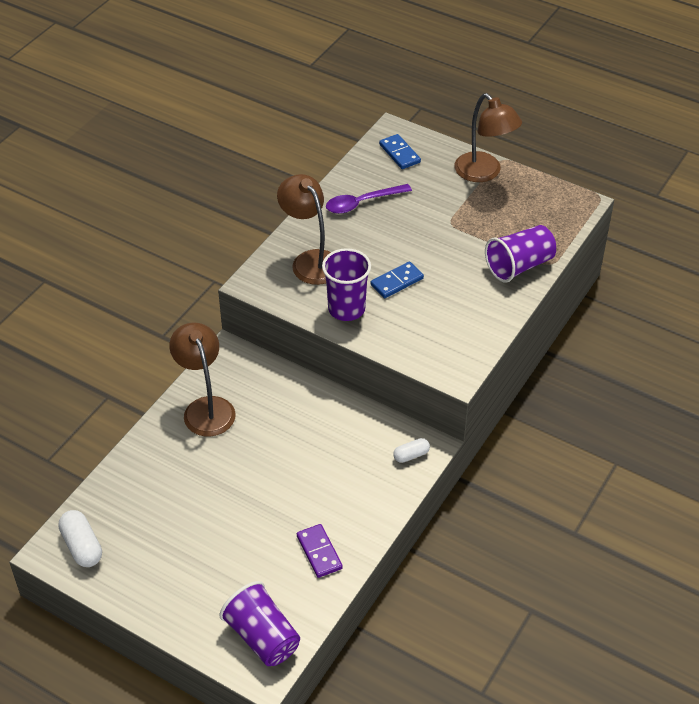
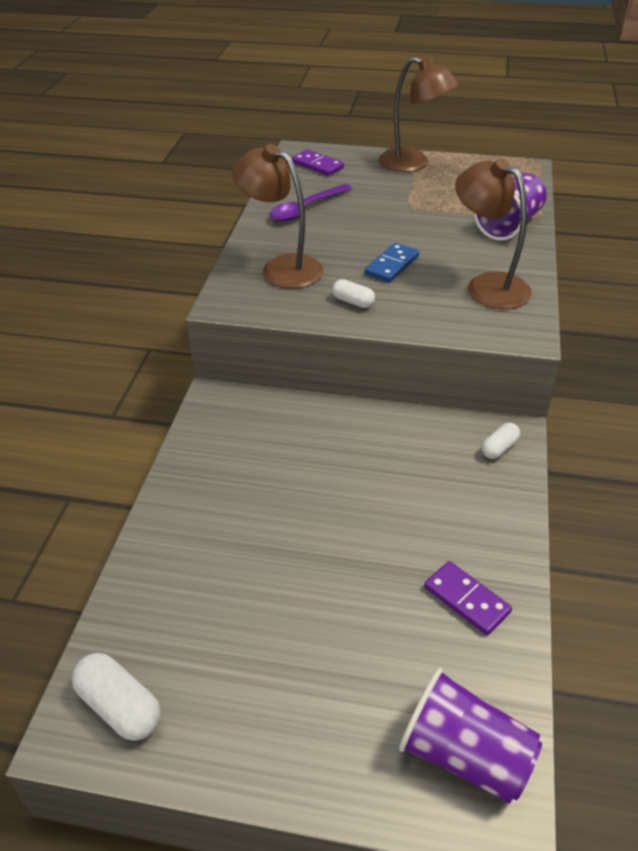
camera: 20 degrees left, 5 degrees down
(206, 408) = (218, 465): brown lamp -> brown lamp (487, 285)
(346, 309) = (353, 302): purple cup -> white capsule
(399, 153) = (317, 165): blue domino -> purple domino

